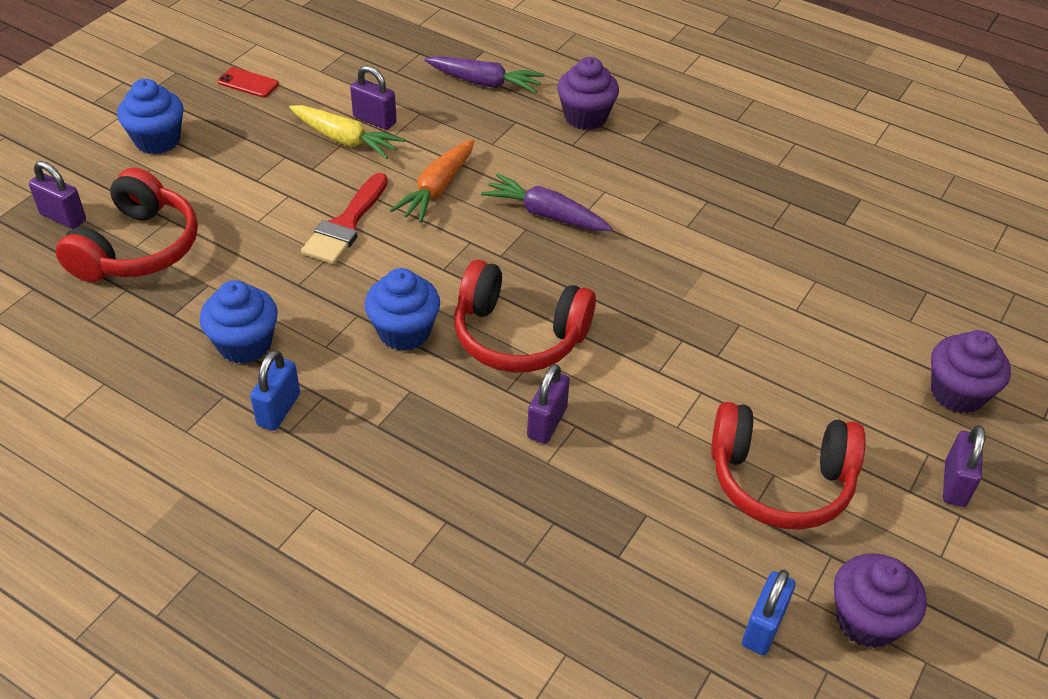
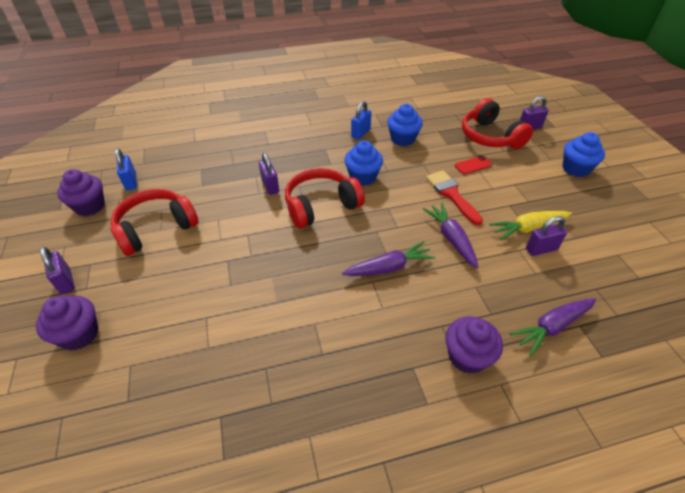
camera: 135 degrees right, 0 degrees up
(248, 83) = (619, 219): red phone -> red phone (473, 165)
(279, 409) = (360, 133): blue padlock -> blue padlock turned 60 degrees clockwise
(437, 189) = (451, 238): orange carrot -> purple carrot

